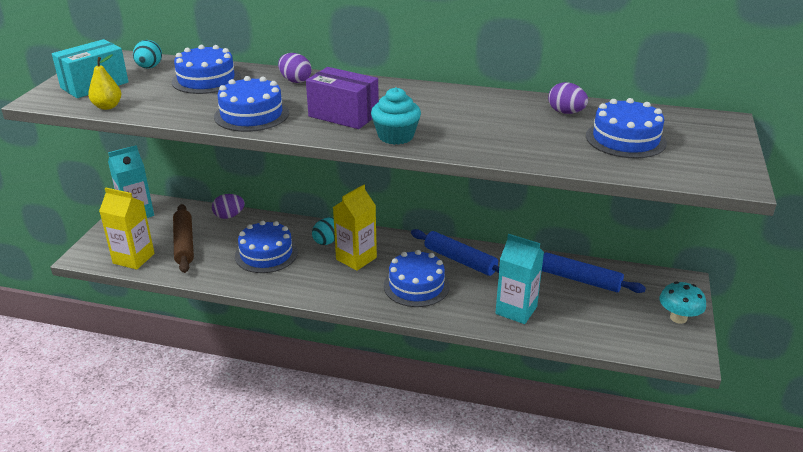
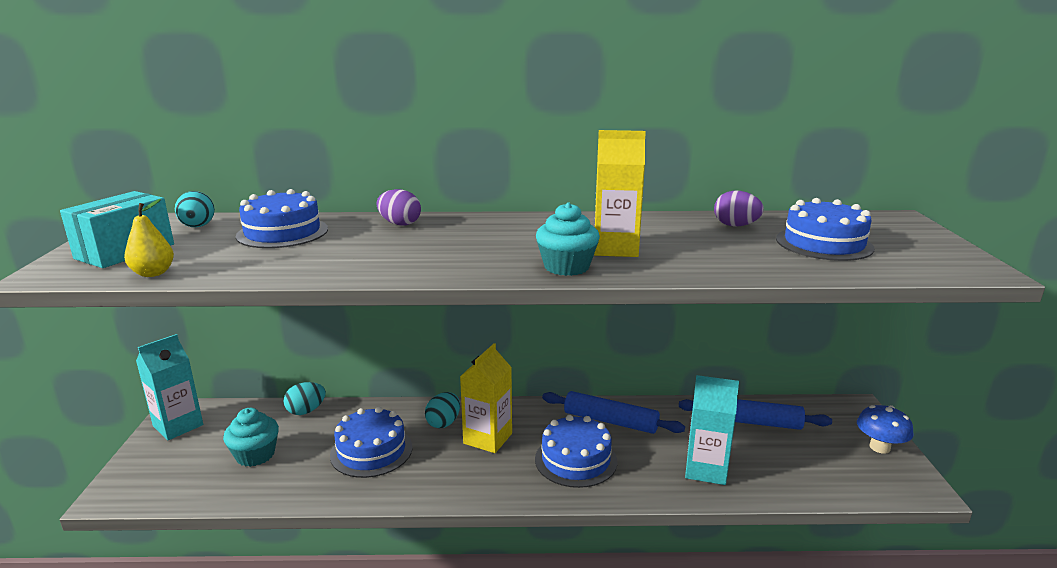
camera: 15 degrees left, 10 degrees down
(133, 258) = (187, 486): yellow carton -> yellow carton (615, 248)
(184, 243) = (255, 455): brown rolling pin -> turquoise cupcake
(229, 216) = (306, 411): purple egg -> turquoise egg
(251, 114) = (365, 263): blue cake -> none
(343, 115) = (485, 252): purple box -> none
(678, 318) = (879, 447): turquoise mushroom -> blue mushroom

